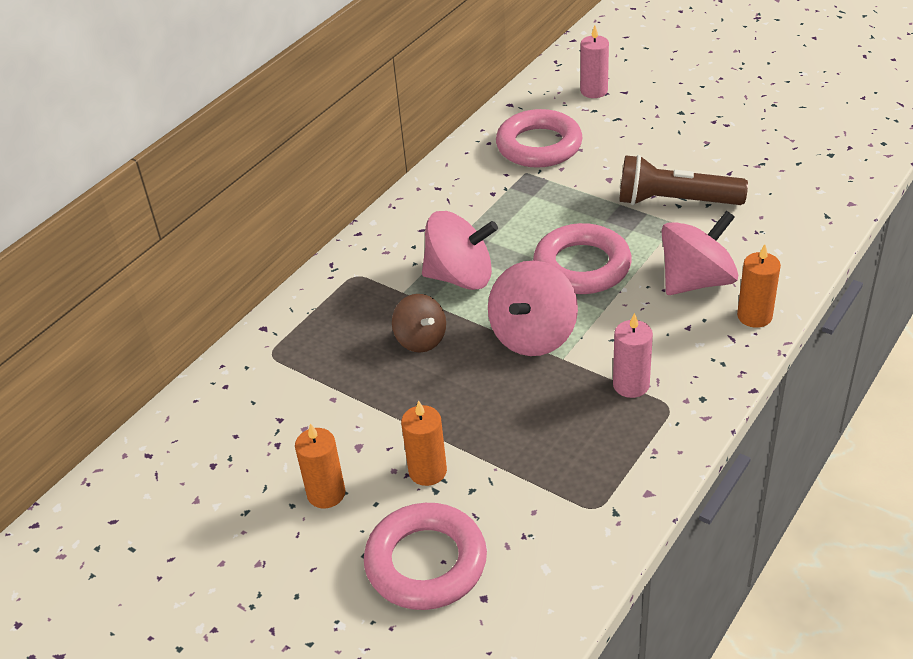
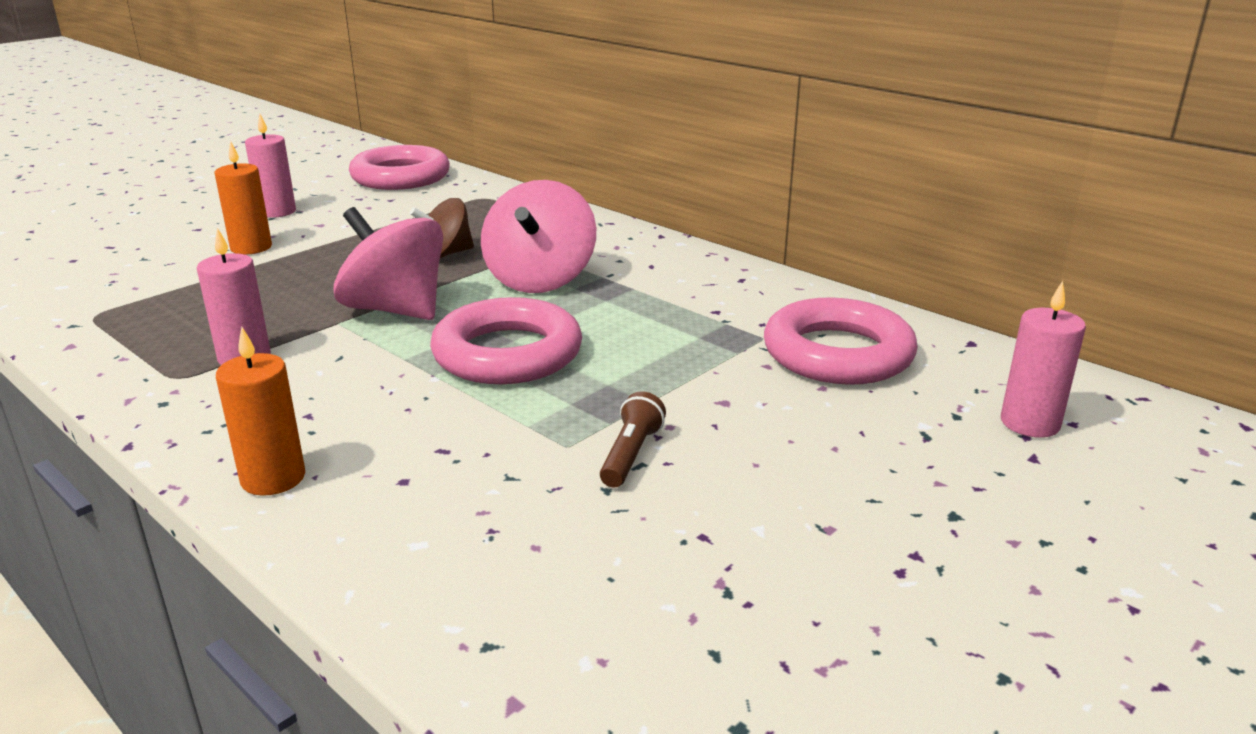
camera: 95 degrees right, 15 degrees down
(326, 493) = (277, 212): orange candle -> pink candle
(426, 562) = (145, 241): pink ring -> pink ring (401, 177)
(675, 201) = (631, 454): brown flashlight -> brown flashlight, size x0.49
(696, 281) = (403, 439): pink spinning top -> none

